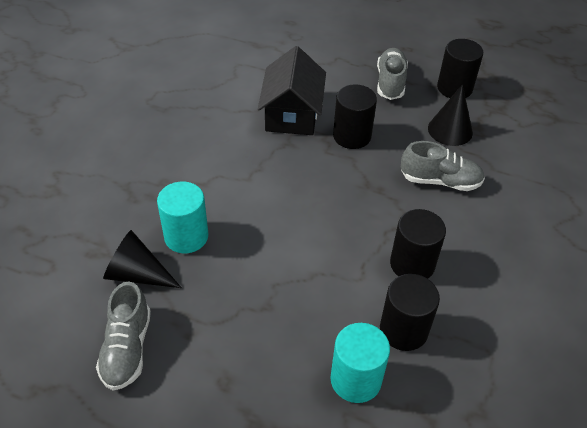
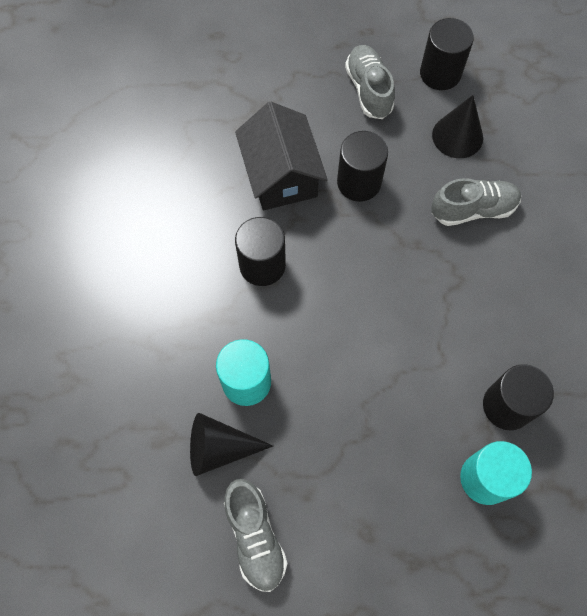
camera: 20 degrees left, 20 degrees up
(412, 264) = (485, 326): black cylinder -> black cylinder (262, 265)

